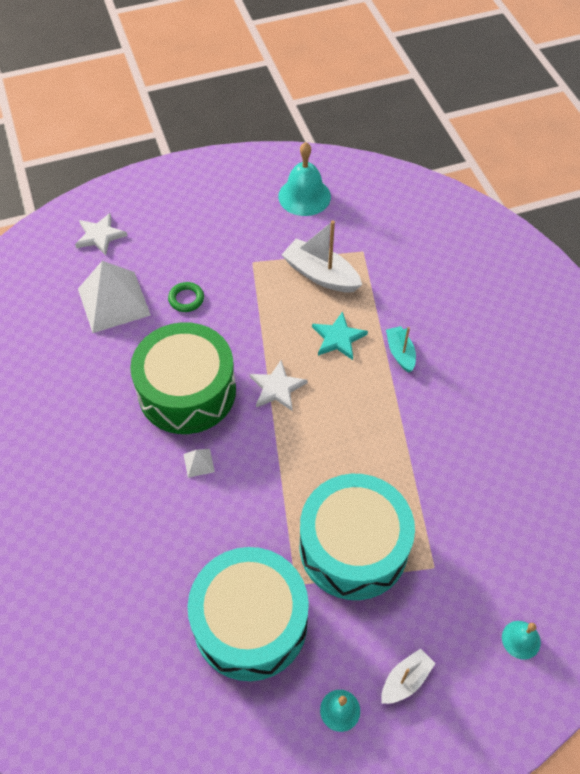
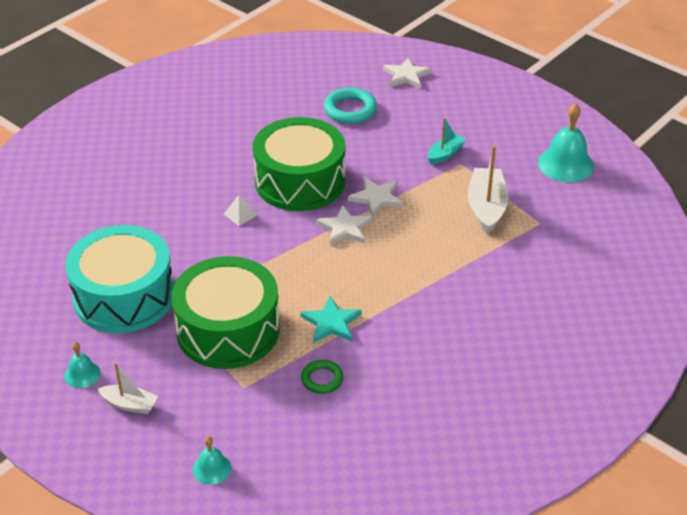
camera: 60 degrees right, 15 degrees down
(114, 301) = (350, 110): white pyramid -> turquoise ring
(186, 299) = (387, 144): green ring -> green ring (322, 379)
(253, 344) = (376, 198): none -> white star
(338, 338) = (427, 244): turquoise star -> turquoise star (331, 323)
(353, 547) = (228, 330): turquoise drum -> green drum
(400, 353) = (446, 288): turquoise boat -> turquoise boat (445, 154)

